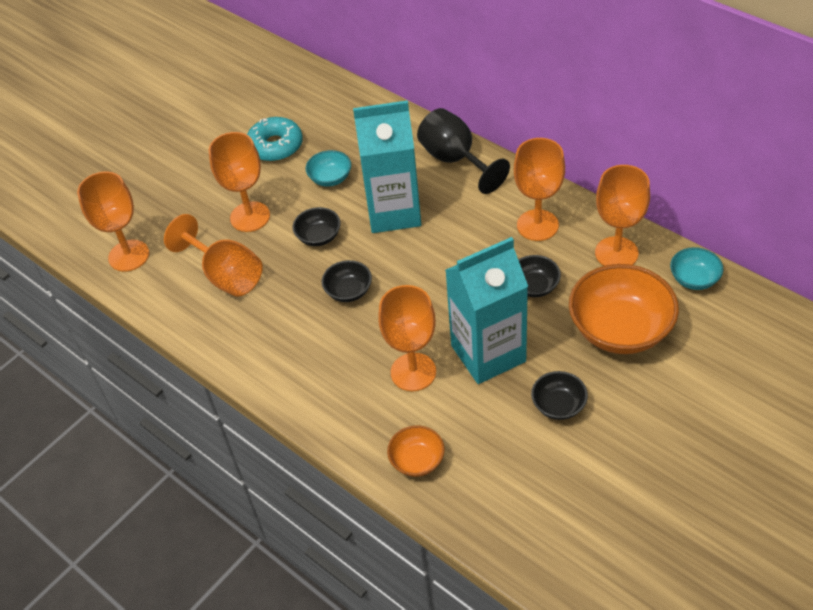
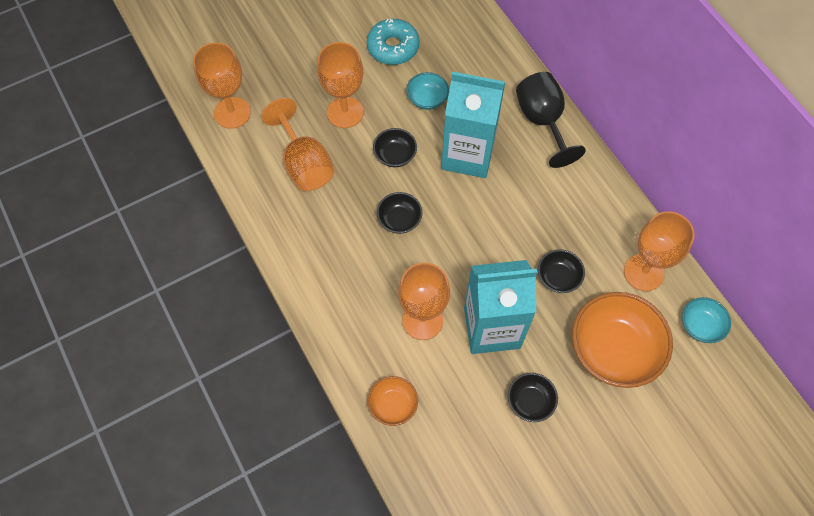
camera: 15 degrees right, 15 degrees up
(537, 225) = (586, 217): orange goblet -> none

